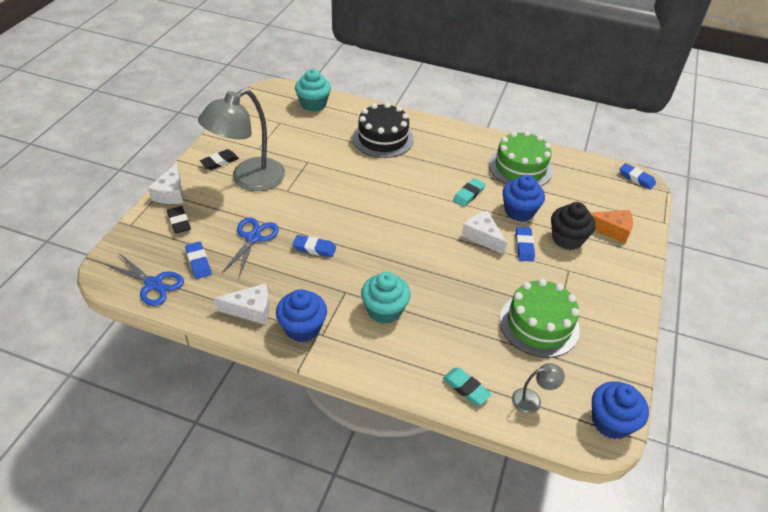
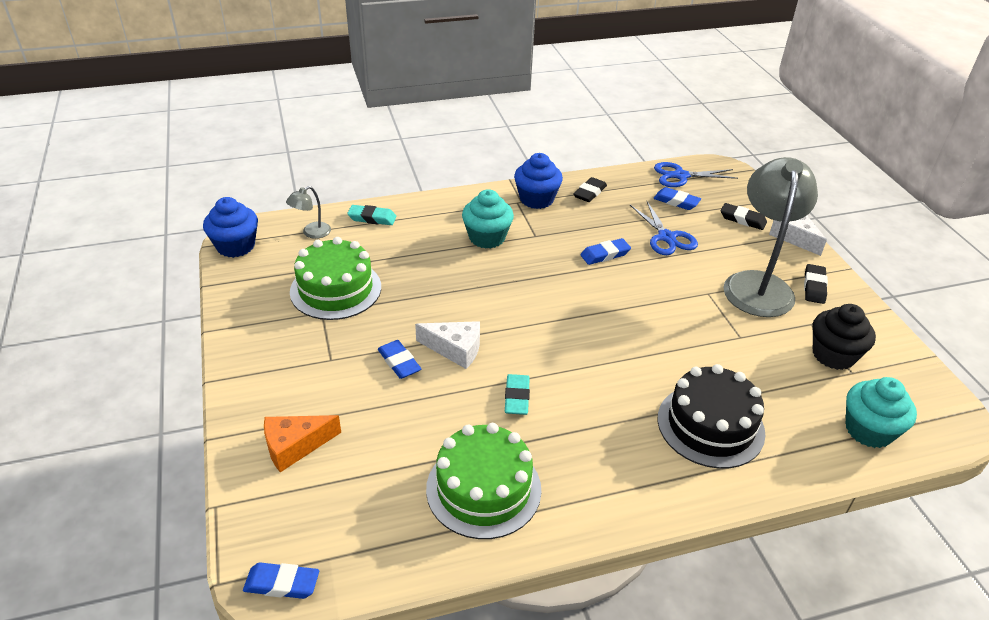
camera: 145 degrees right, 5 degrees down
(250, 310) = (589, 193): white cheese -> black eraser
(519, 211) = (435, 407): blue cupcake -> none
(567, 239) = (351, 399): black cupcake -> black cupcake (833, 355)

